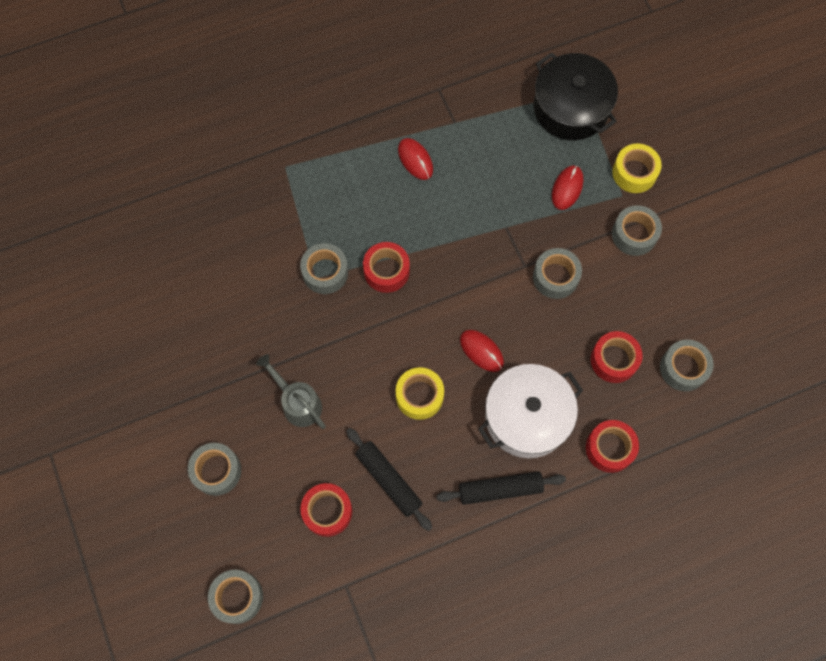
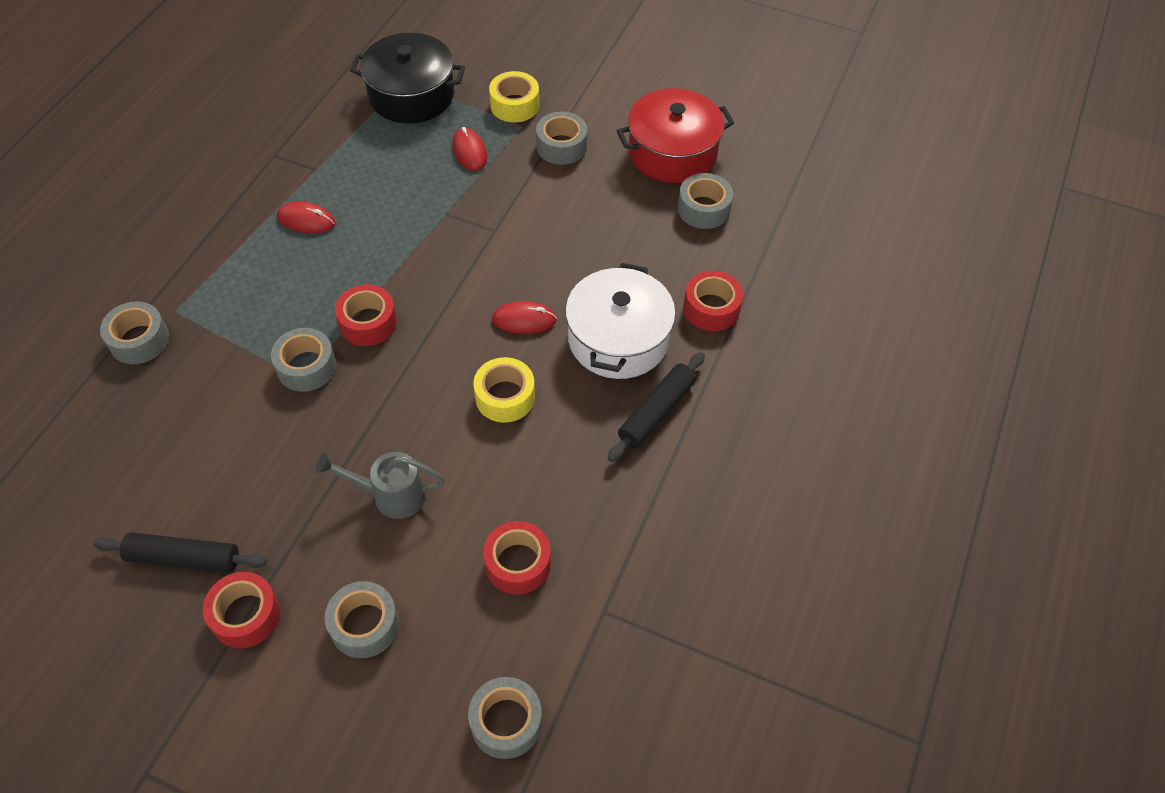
camera: 45 degrees left, 15 degrees down
(389, 480) = (549, 487): black rolling pin -> black rolling pin (184, 558)
(555, 277) = (529, 220): grey tape -> grey tape (139, 340)
(614, 360) = (643, 243): red tape -> red tape (246, 615)
(708, 304) = (672, 152): none -> red pot

